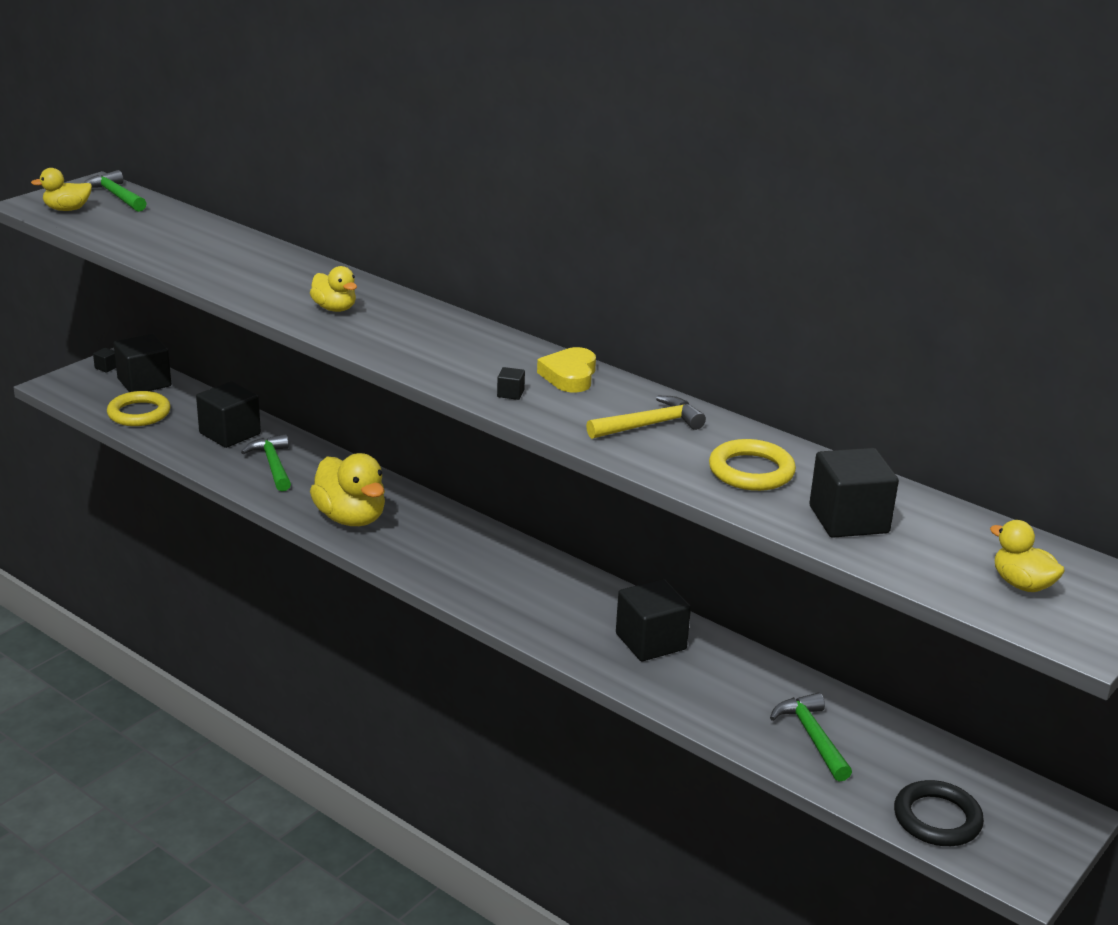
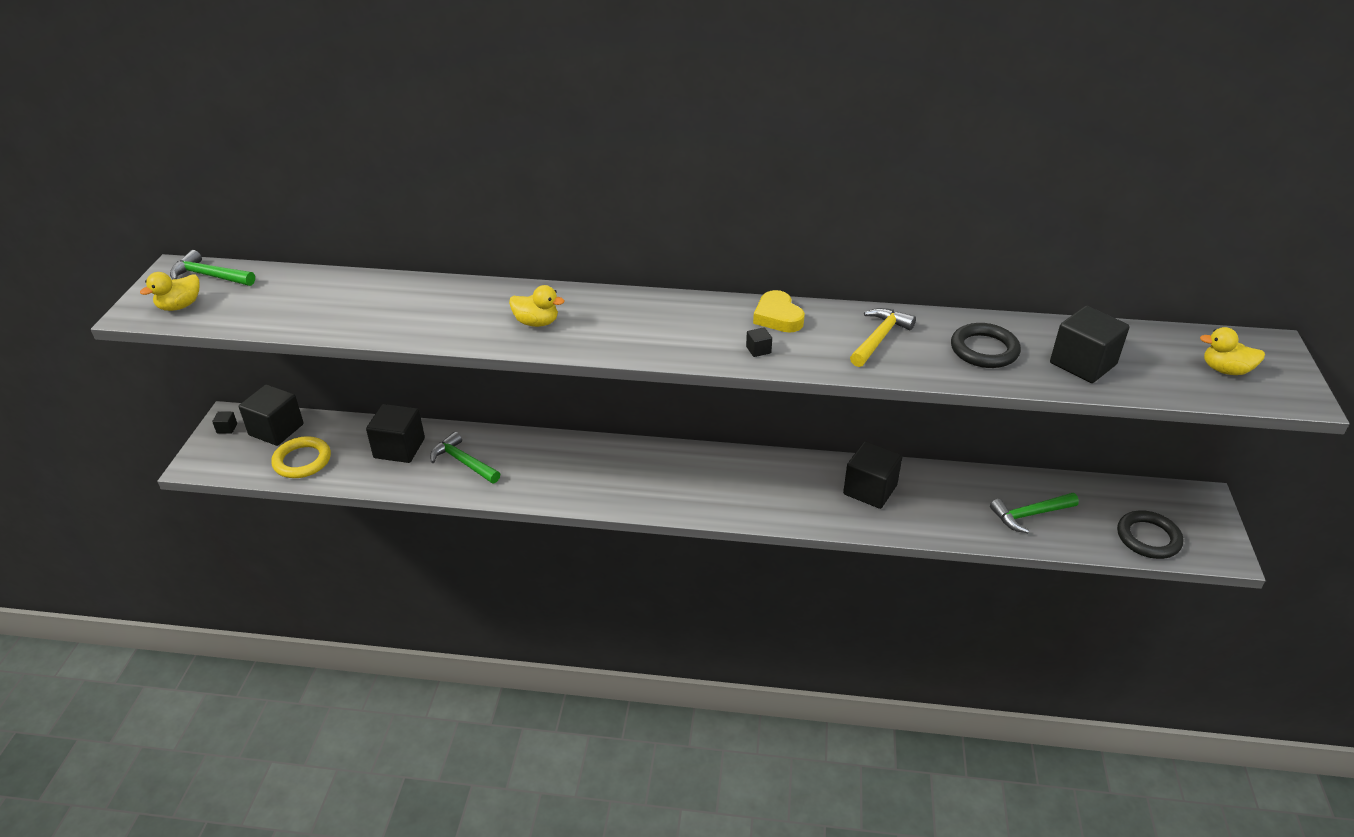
camera: 30 degrees left, 10 degrees up
(351, 518) = (571, 483): yellow duck -> none
(751, 471) = (984, 350): yellow ring -> black ring
(812, 737) = (1030, 515): green hammer -> green hammer turned 60 degrees counterclockwise

